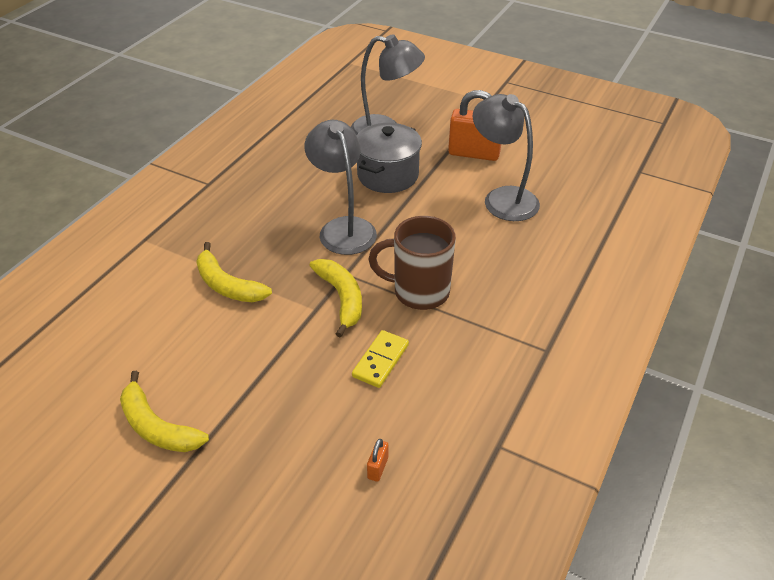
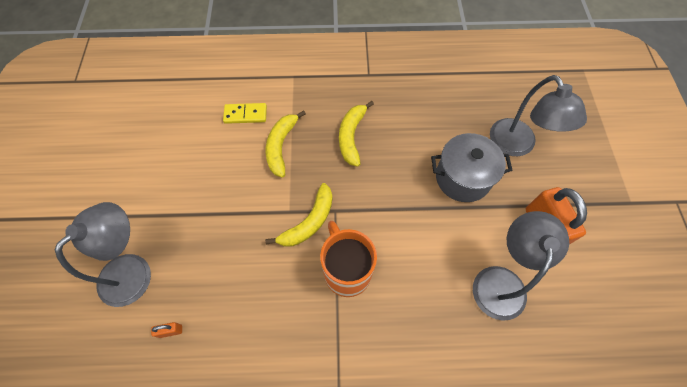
camera: 60 degrees right, 20 degrees up
(157, 426) = (151, 183): yellow banana -> yellow banana (351, 136)
(343, 228) = (381, 182): grey lamp -> grey lamp (134, 270)
(380, 360) = (264, 281): yellow domino -> yellow domino (245, 114)
(419, 292) = (346, 271): brown mug -> orange mug

